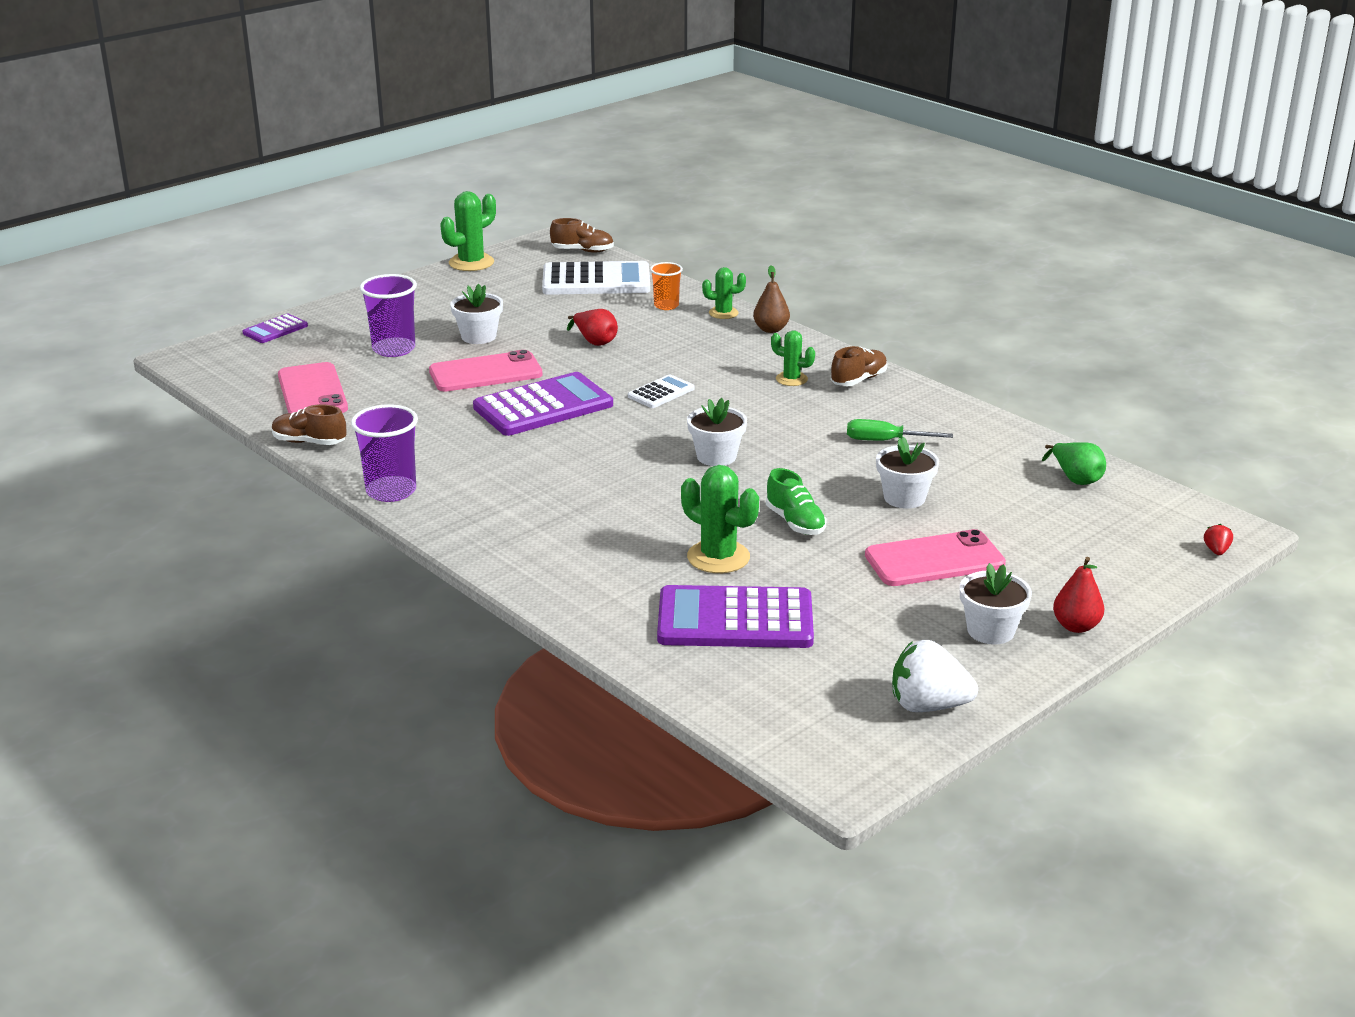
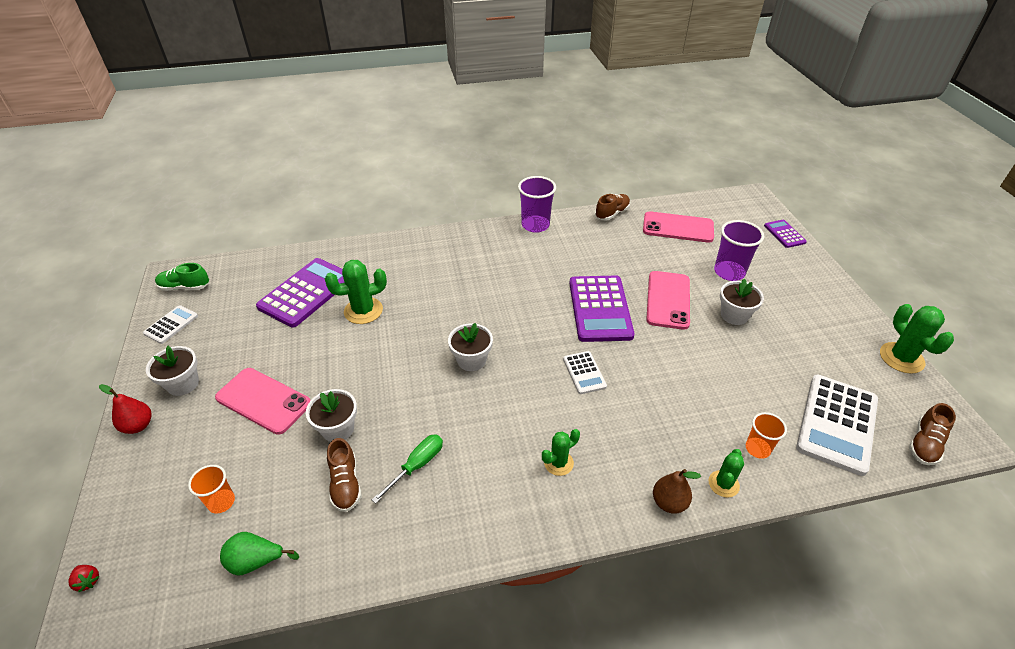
camera: 120 degrees right, 15 degrees up
(595, 341) = (696, 372): red pear -> none
(795, 522) = (364, 358): green shoe -> green shoe (185, 287)
(858, 380) = (527, 511): brown shoe -> brown shoe (345, 484)
(928, 705) = (171, 325): white strawberry -> white calculator
(934, 560) = (263, 401): pink phone -> pink phone turned 75 degrees counterclockwise
(1062, 523) = (221, 502): none -> orange cup

